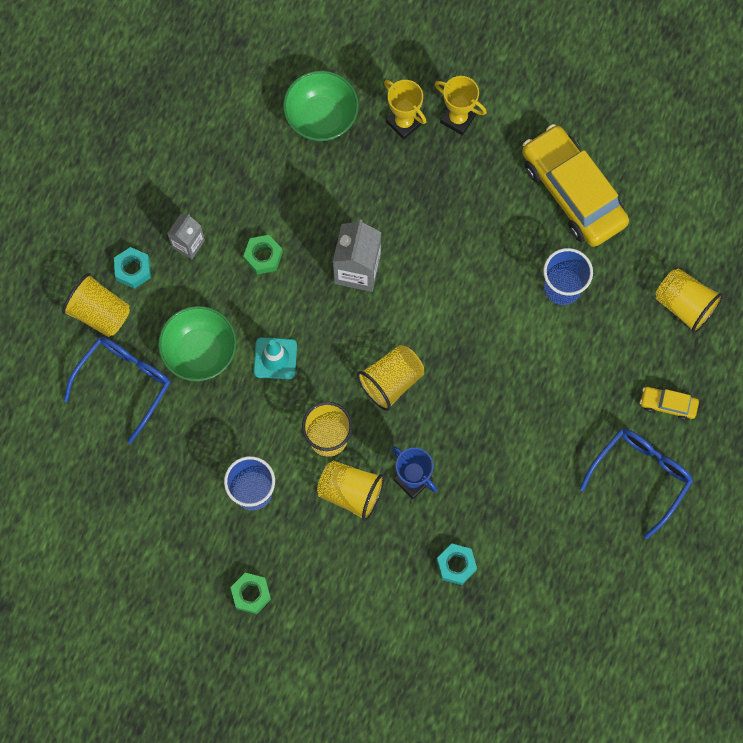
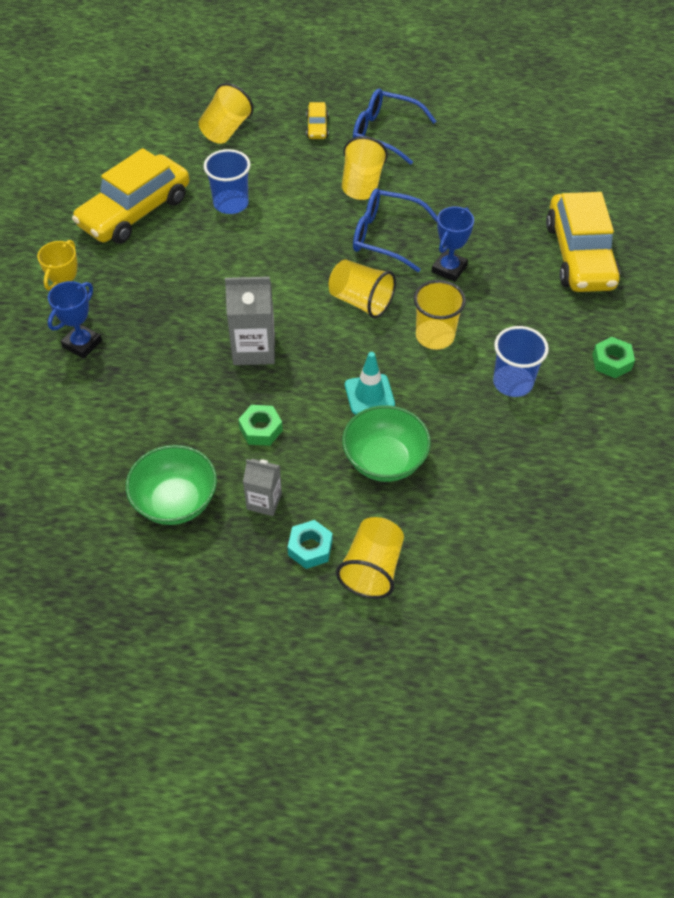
camera: 105 degrees left, 20 degrees down
(124, 383) = (446, 522): blue glasses -> blue glasses (386, 236)
(321, 117) = (86, 413): green bowl -> green bowl (175, 501)
(351, 492) = (480, 309): yellow cup -> yellow cup (362, 185)
(397, 620) = (579, 255): none -> yellow car
(404, 122) = (82, 344): yellow trophy -> blue trophy
(456, 565) = (512, 227): turquoise nut -> none

